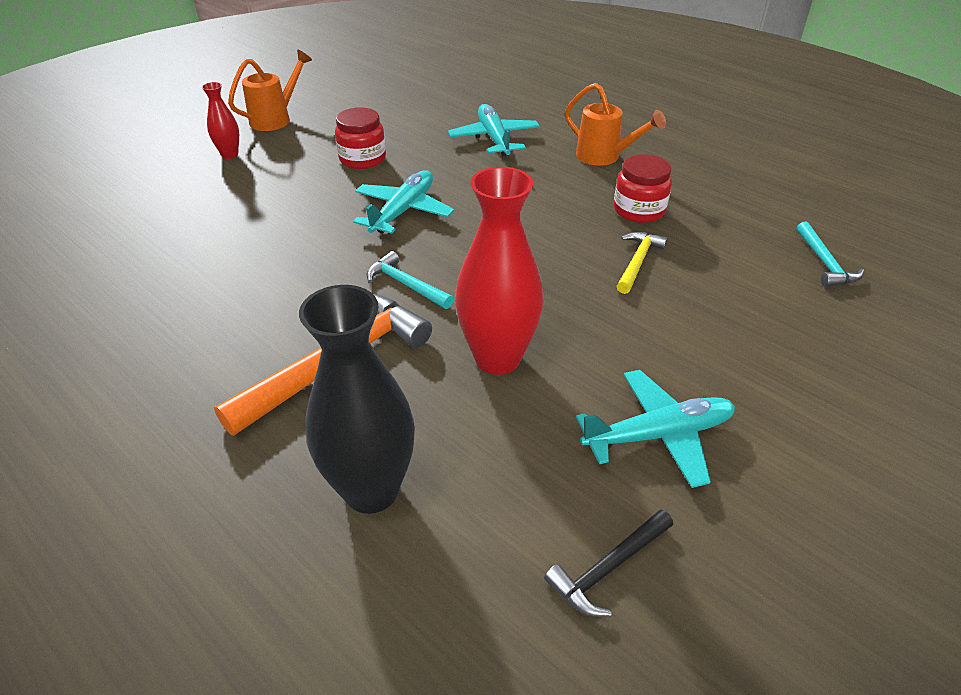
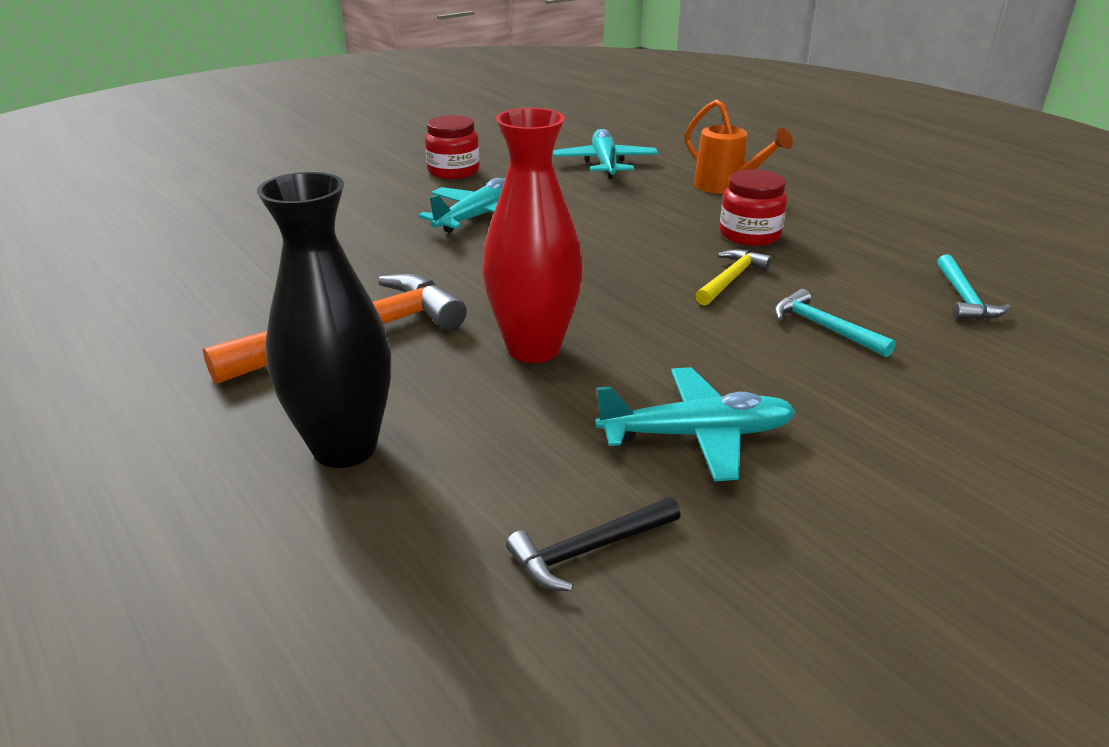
camera: 10 degrees right, 10 degrees down
(230, 154) = (316, 159): red vase -> none
(276, 119) = (376, 134): orange watering can -> none
(406, 284) = (457, 277): turquoise hammer -> turquoise hammer (824, 327)

